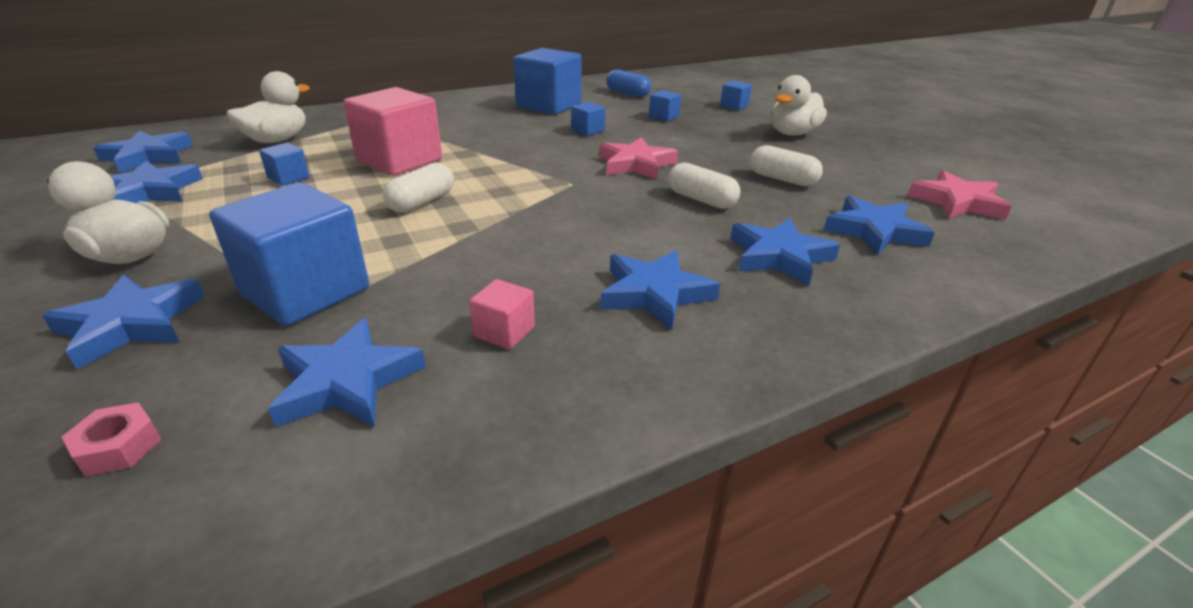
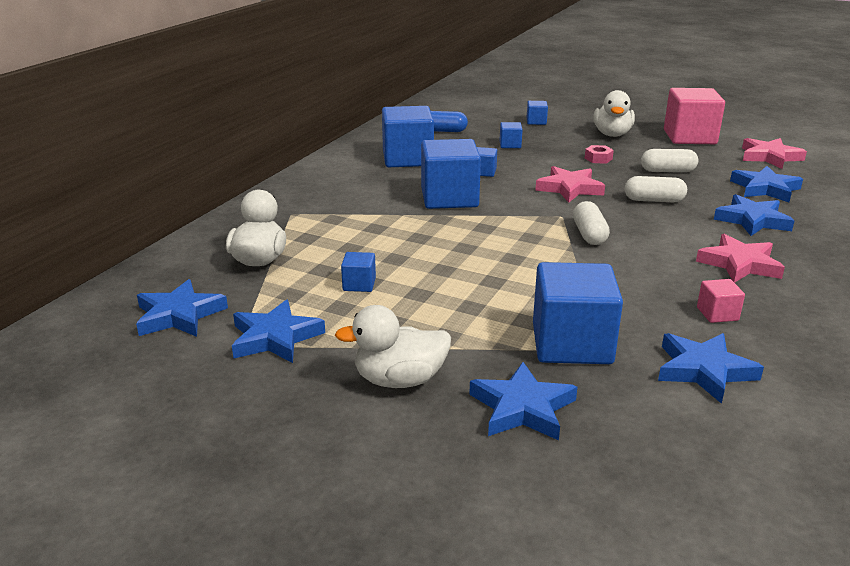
camera: 35 degrees left, 5 degrees down
(118, 447) = (678, 450): pink nut -> pink nut (598, 159)
(399, 161) = (408, 241): pink cube -> pink cube (689, 137)
(422, 202) = (500, 264): white capsule -> white capsule (589, 234)
(510, 141) = (449, 198): none -> blue cube
(654, 293) = (739, 264): blue star -> pink star

